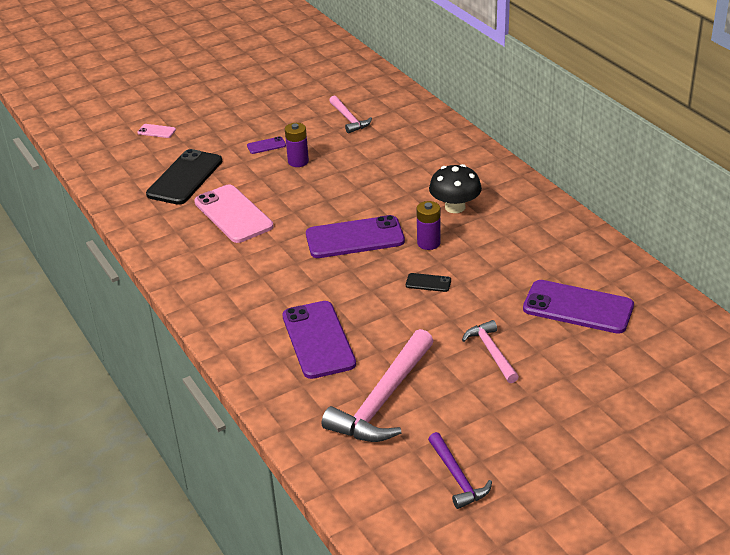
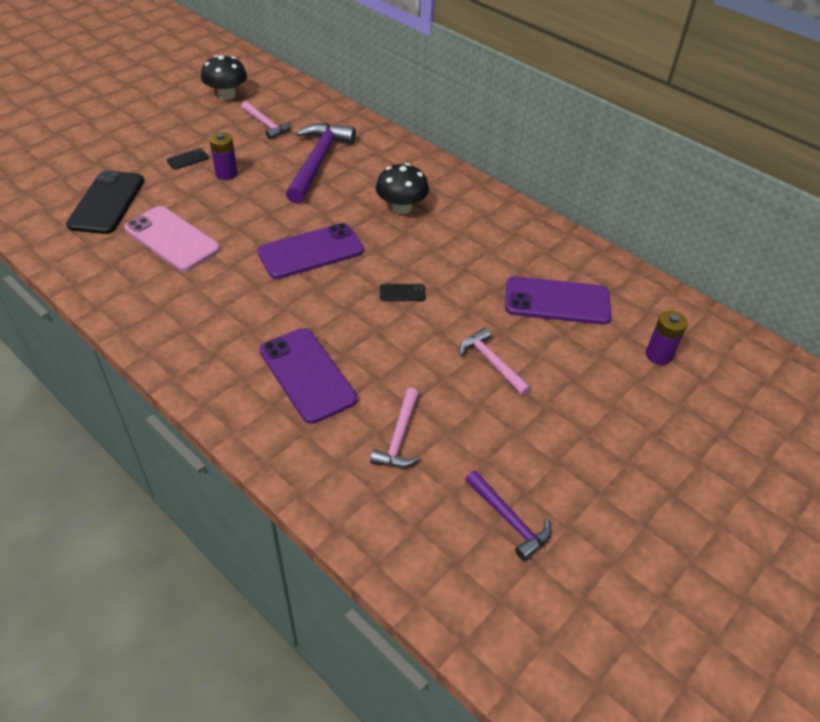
camera: 20 degrees left, 10 degrees up
(156, 131) = (62, 153): pink phone -> none
(266, 146) = (187, 159): purple phone -> black phone
(320, 88) = (226, 95): none -> black mushroom
(382, 400) = (399, 437): pink hammer -> pink hammer, size x0.56
(388, 158) = (318, 162): none -> purple hammer
(428, 243) = (388, 249): purple battery -> purple battery (658, 355)

